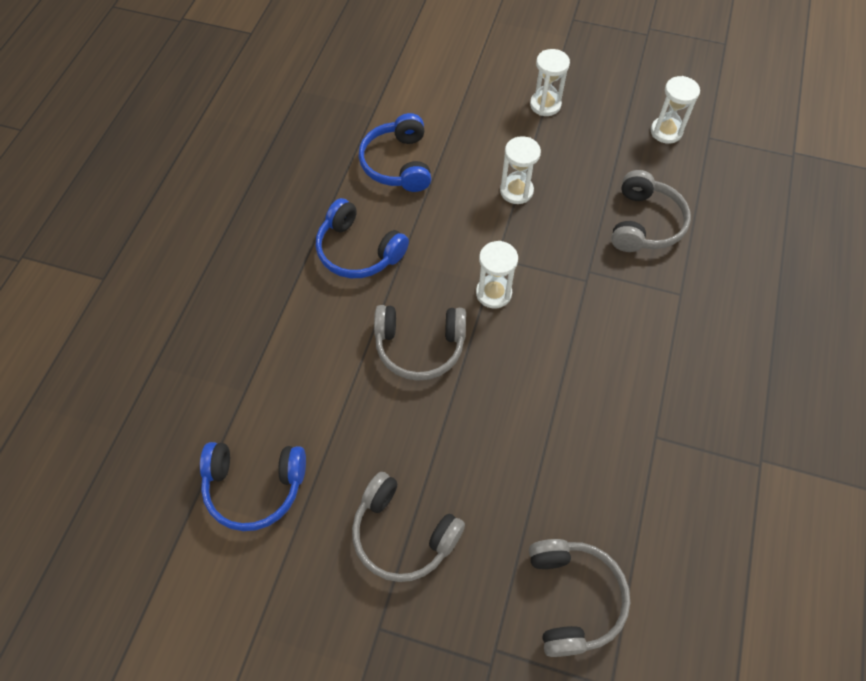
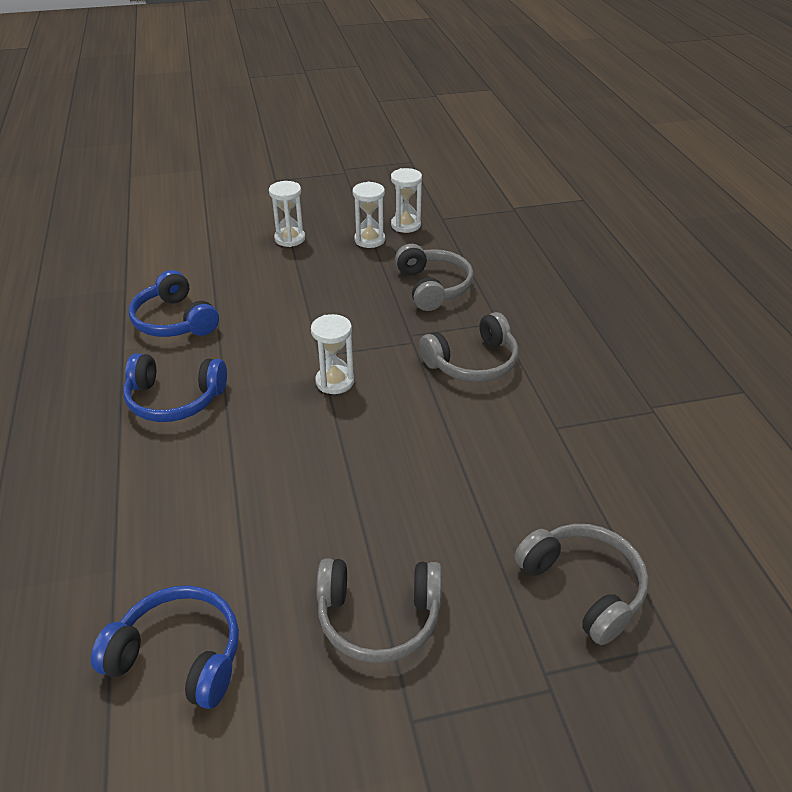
camera: 30 degrees left, 20 degrees down
(254, 487) = (179, 656): blue headphones -> blue headphones turned 135 degrees counterclockwise
(419, 346) = (289, 450): grey headphones -> grey headphones (472, 362)
(516, 191) = (304, 303): white hourglass -> white hourglass (369, 240)

